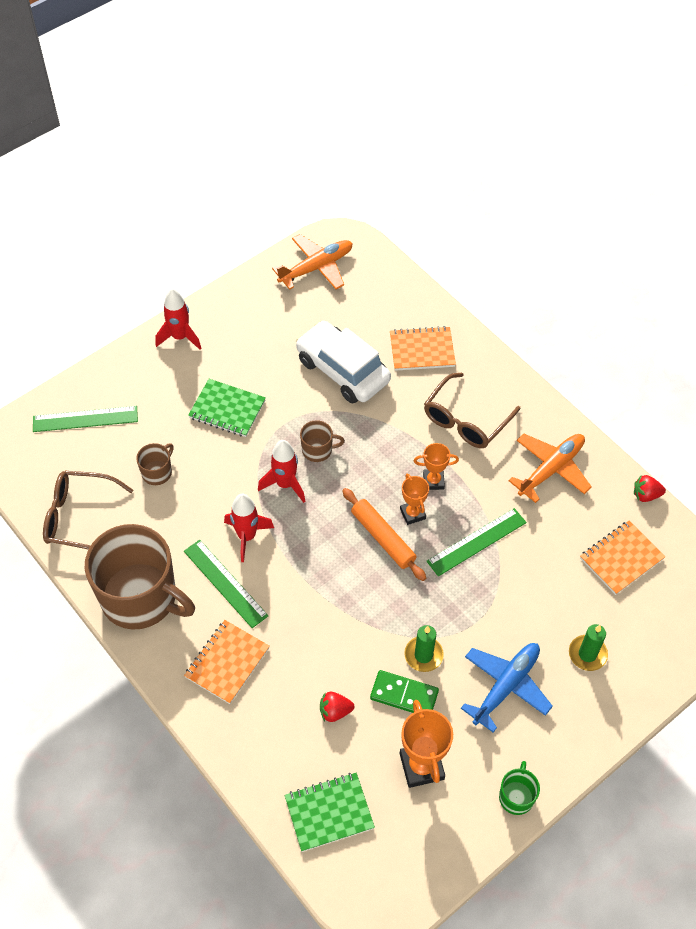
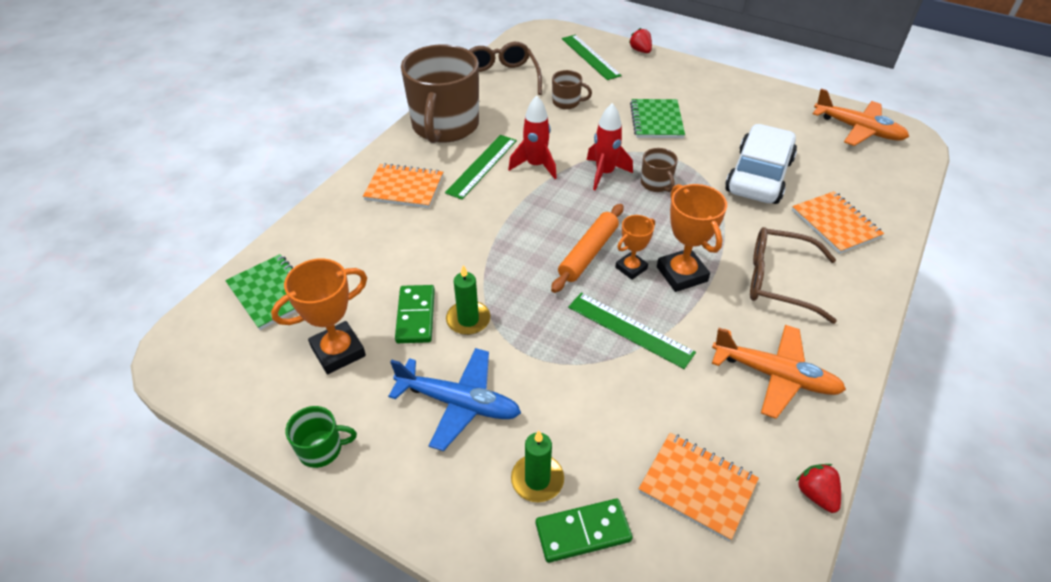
camera: 70 degrees right, 10 degrees down
(180, 337) = (706, 78): red rocket -> none
(335, 711) = (380, 269): red strawberry -> red strawberry (640, 51)
(433, 481) = (682, 274): orange trophy -> orange trophy, size x1.63
(633, 640) = (583, 532): none -> green domino

